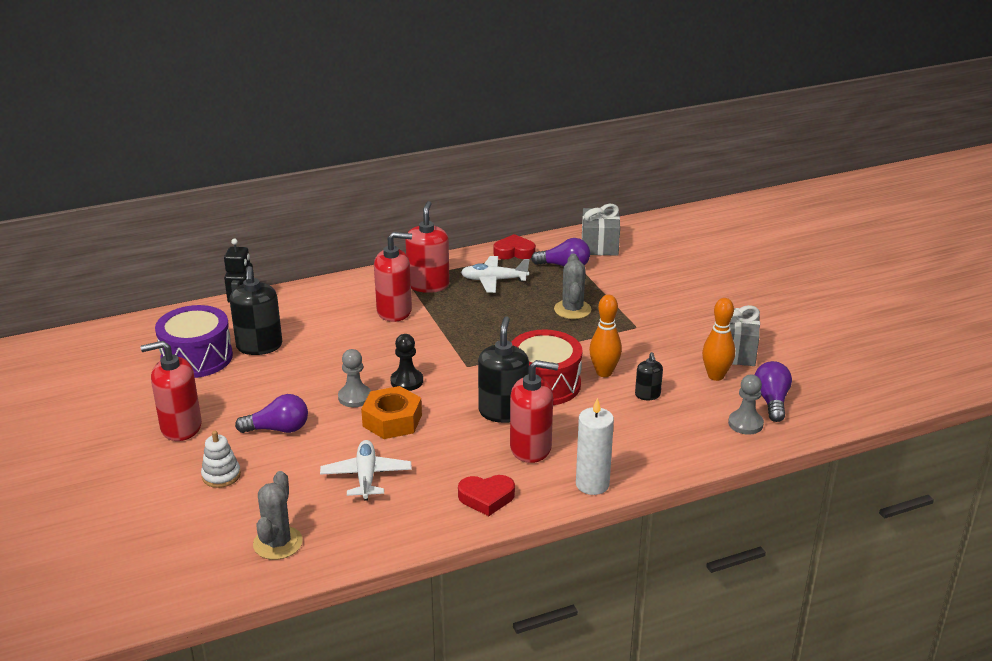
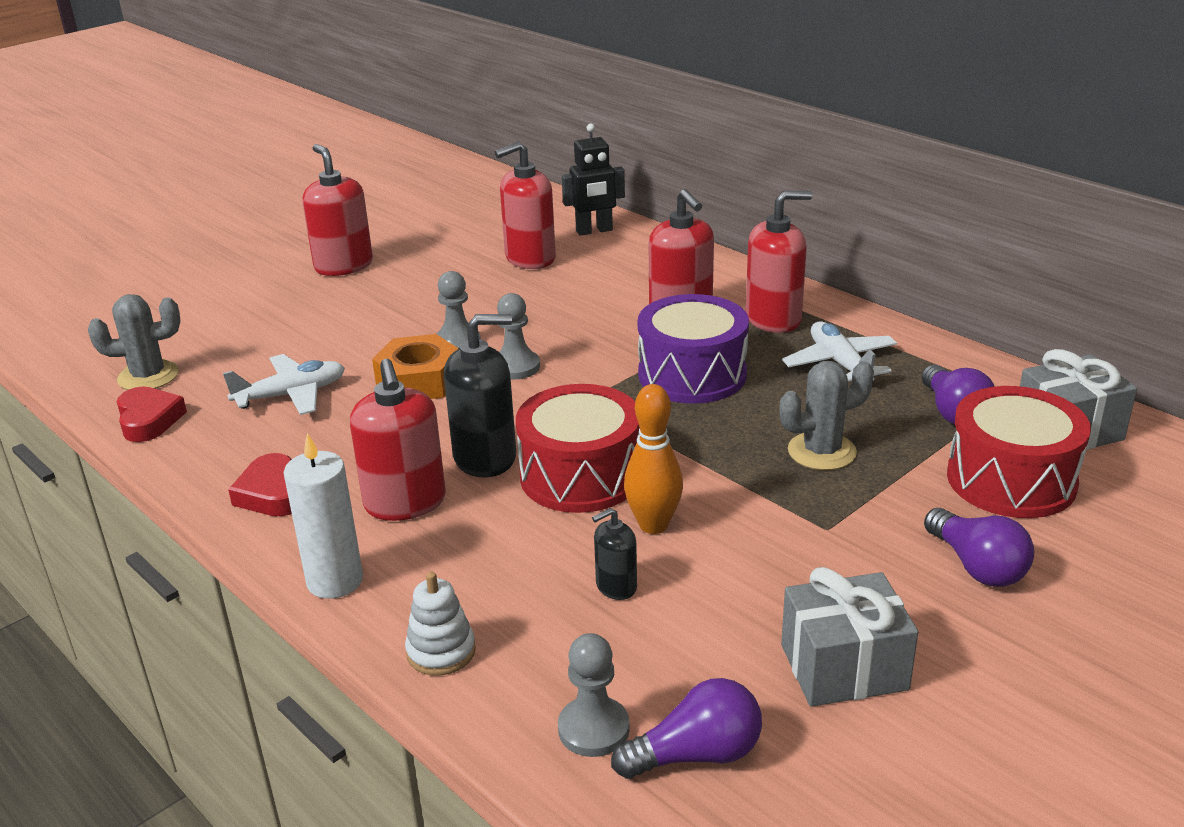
camera: 70 degrees right, 0 degrees up
(197, 358) = (482, 234): purple drum -> purple drum (692, 374)
(221, 475) = (263, 311): white stacking toy -> white stacking toy (441, 651)
(259, 346) = (530, 258): black soap dispenser -> red soap dispenser
(278, 429) = (365, 316): purple light bulb -> purple light bulb (977, 566)
(407, 381) = (516, 367): black pawn -> grey pawn
(514, 252) = (945, 359): red heart -> red heart (149, 420)
(628, 271) = (1011, 480): none -> red drum
(716, 376) = (734, 658): orange bowling pin -> none

